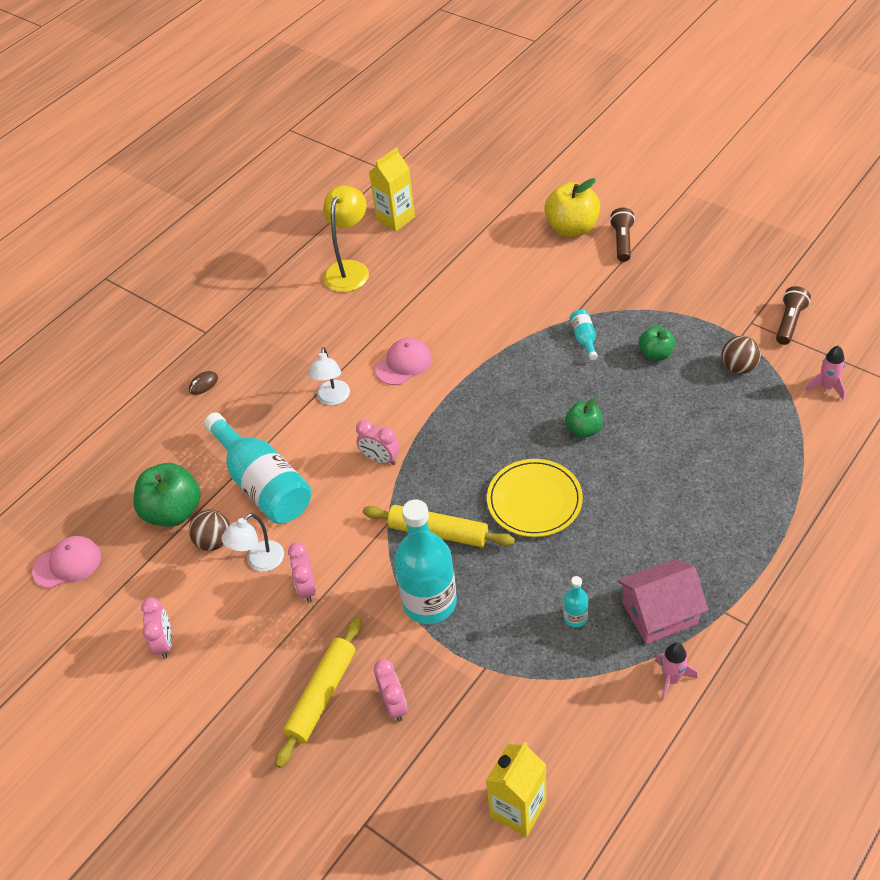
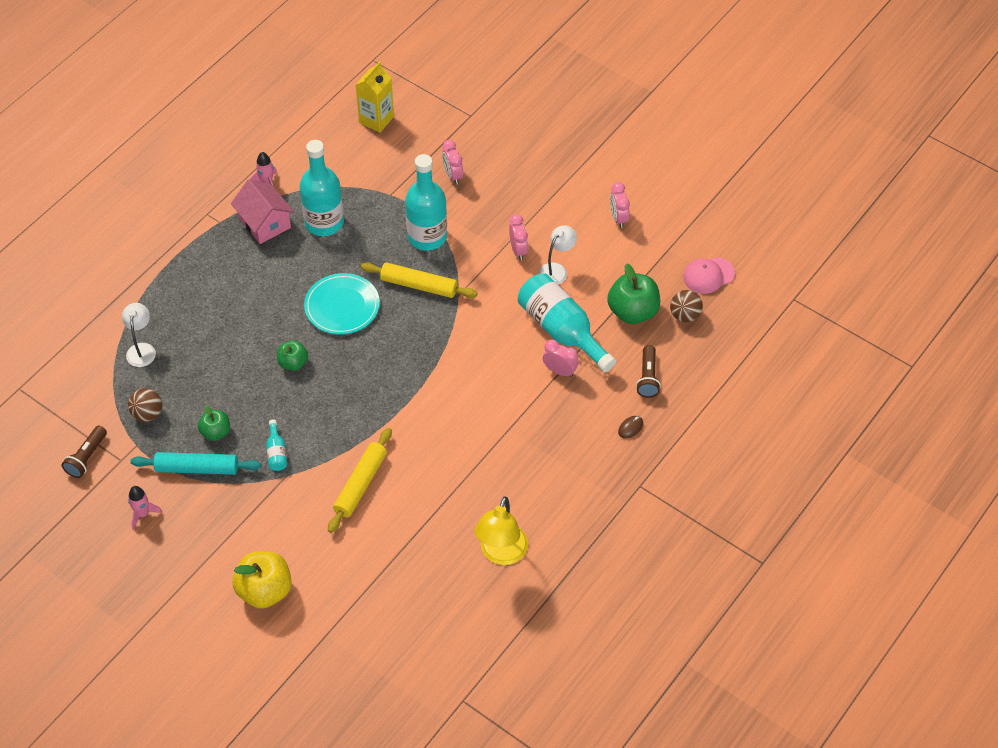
camera: 175 degrees right, 5 degrees up
(214, 541) = (595, 287): brown ball -> brown ball (685, 315)
(322, 695) = (501, 182): yellow rolling pin -> yellow rolling pin (360, 484)
(333, 398) = (509, 405): white lamp -> white lamp (141, 349)
(380, 459) = (465, 346): pink clock -> pink clock (560, 371)
(395, 219) = (453, 622): yellow carton -> none
(403, 364) = (445, 437): pink cap -> none
(534, 500) = (342, 306): yellow plate -> turquoise plate
(575, 617) = (324, 222): turquoise bottle -> turquoise bottle, size x2.33
(622, 242) = (217, 568): brown flashlight -> brown flashlight (648, 377)
(659, 613) = (265, 223): pink house -> pink house turned 75 degrees clockwise
(666, 320) = (197, 468): none -> turquoise rolling pin
(826, 387) = (80, 390): pink rocket -> pink rocket (142, 514)

